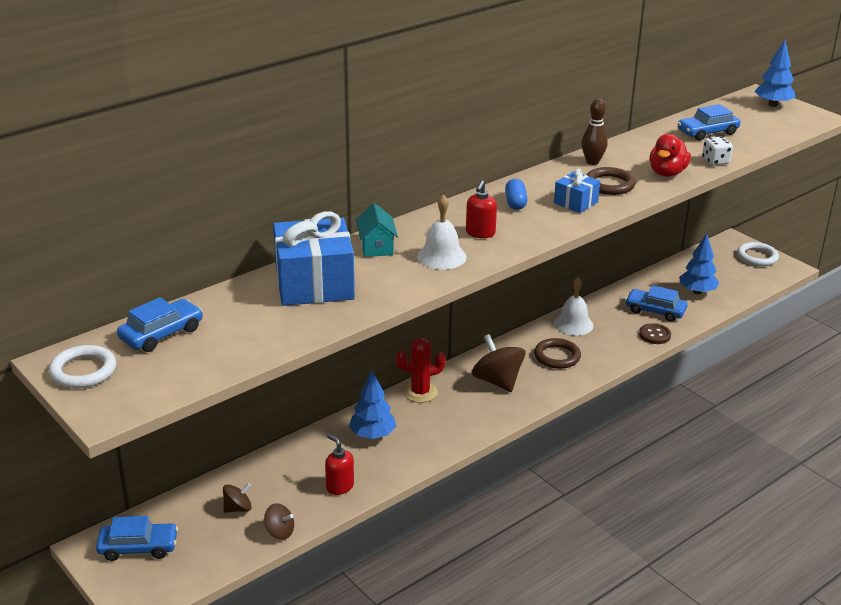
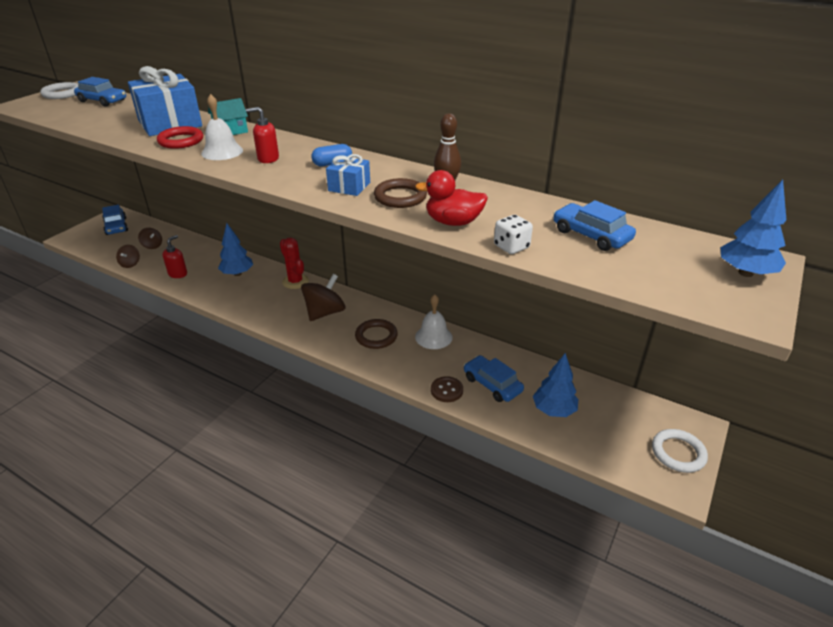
camera: 70 degrees right, 5 degrees up
(387, 279) = (181, 141): none -> red ring
(655, 311) = (492, 384): blue car -> blue car turned 45 degrees counterclockwise

